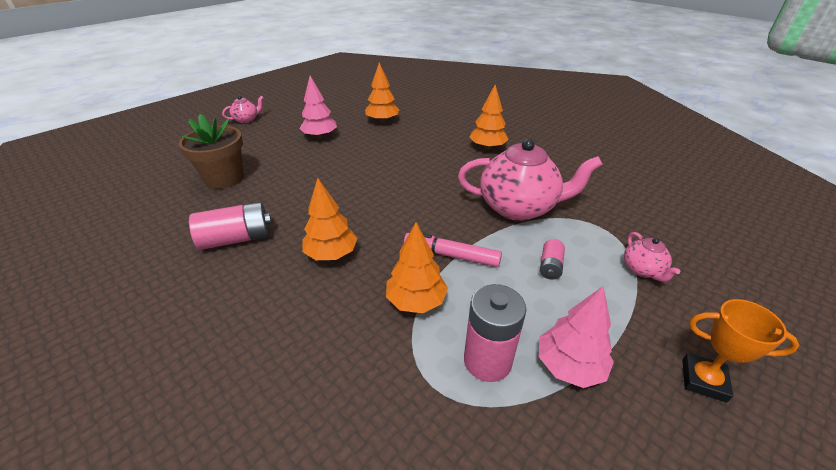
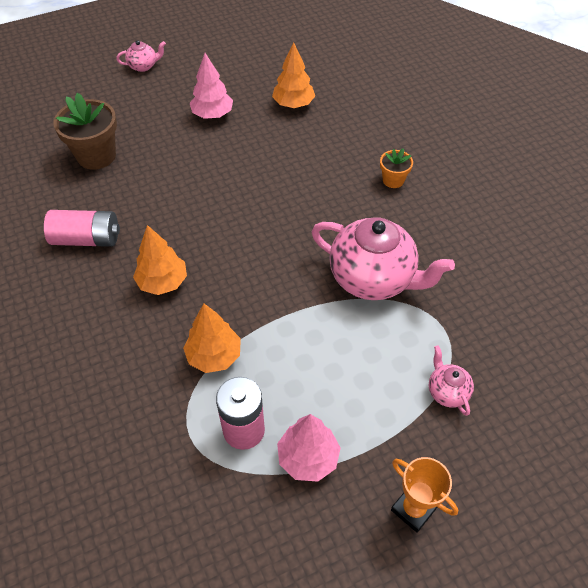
camera: 20 degrees right, 15 degrees up
(451, 255) = (271, 317): pink marker -> none
(487, 147) = (393, 180): orange tree -> orange flower pot
(550, 266) = (357, 359): pink battery -> none
(642, 270) = (447, 391): pink teapot -> pink teapot turned 150 degrees clockwise

